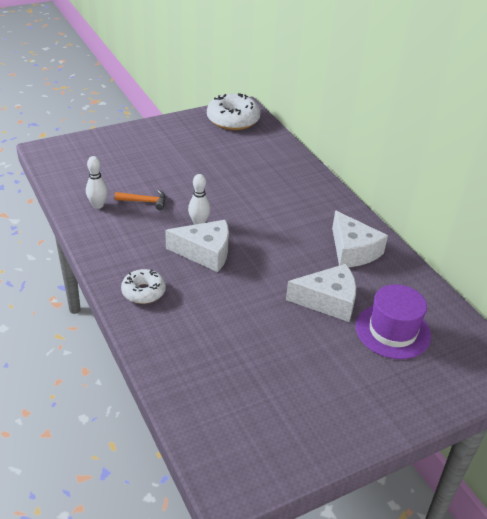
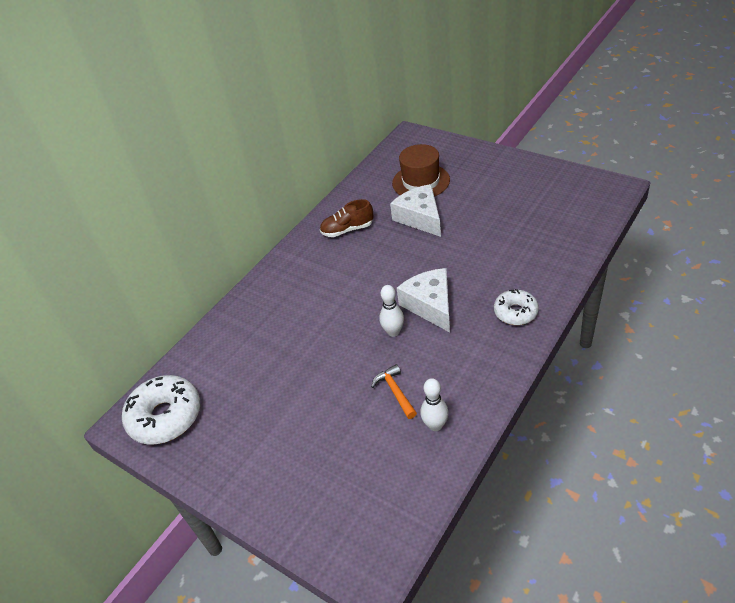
camera: 110 degrees left, 5 degrees up
(353, 250) = (347, 230): white cheese -> brown shoe
(392, 331) = (421, 181): purple hat -> brown hat

